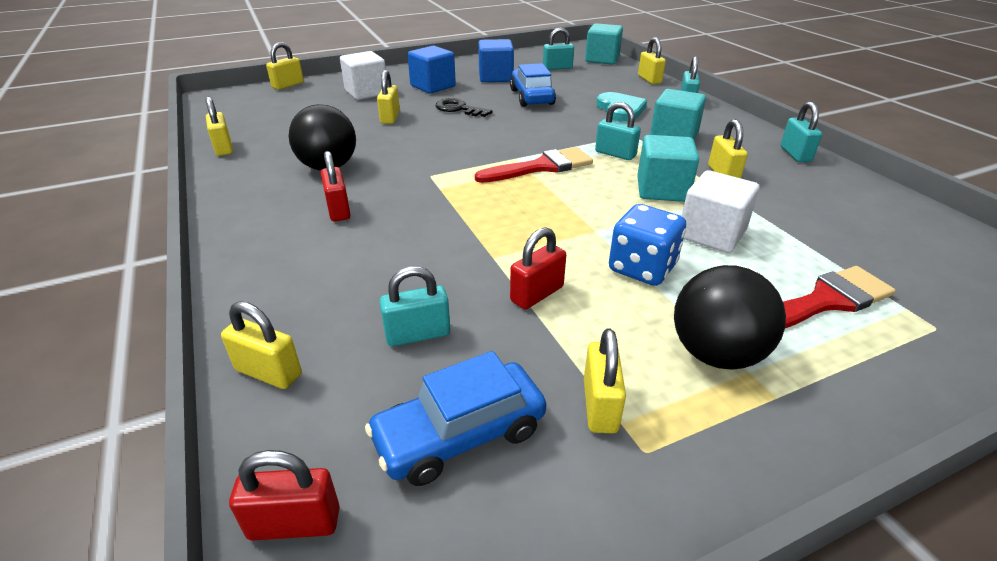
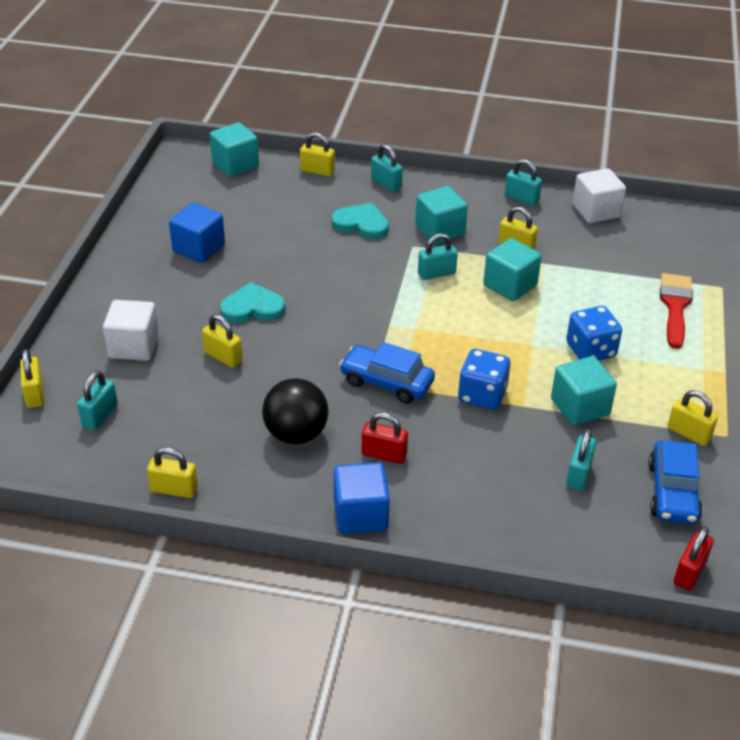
camera: 55 degrees left, 5 degrees up
(268, 372) = (565, 551): yellow padlock -> none
(433, 86) = (172, 297): blue cube -> blue cube (360, 514)
(459, 109) = (253, 307): black key -> turquoise heart
(479, 229) = (482, 395): none -> blue dice
(531, 97) = (276, 253): blue car -> blue car (386, 382)
(537, 294) = (580, 407): red padlock -> turquoise cube
(541, 167) = (419, 320): red brush -> none
(557, 68) = (223, 201): turquoise padlock -> turquoise padlock (100, 415)
(711, 234) = (581, 301): white cube -> white cube (596, 211)
(715, 354) = (683, 371): black ball -> none

